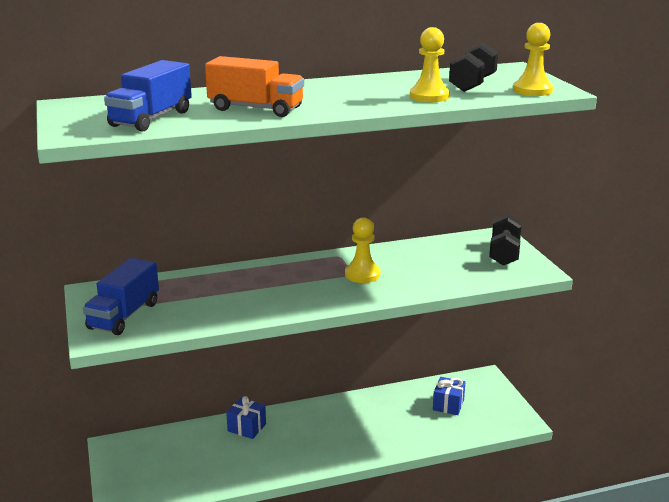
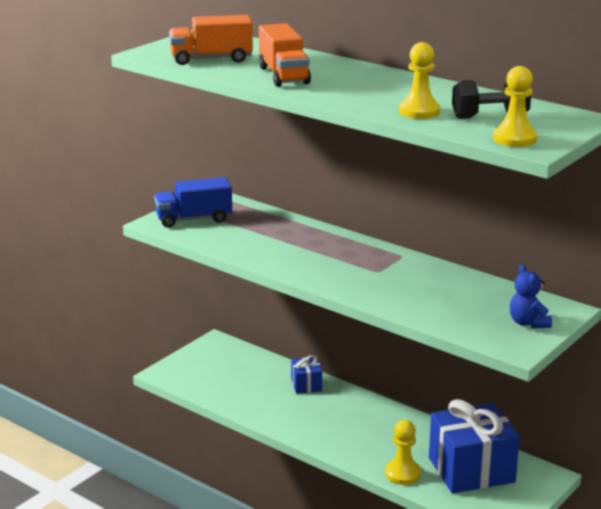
camera: 55 degrees right, 0 degrees up
(151, 119) = (211, 59): blue truck -> orange truck
(362, 274) = (383, 275): yellow pawn -> yellow pawn (402, 474)
(448, 405) = (471, 470): blue gift -> blue gift, size x2.12
(504, 254) = (528, 323): black dumbbell -> blue teddy bear

